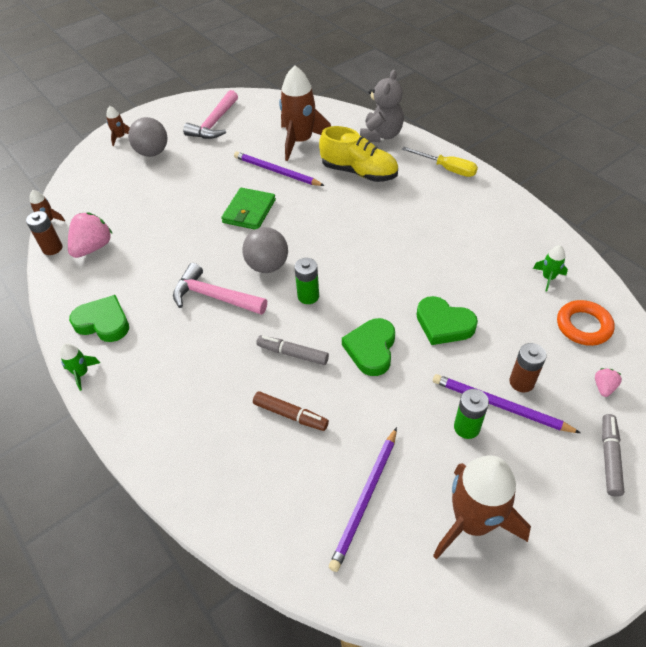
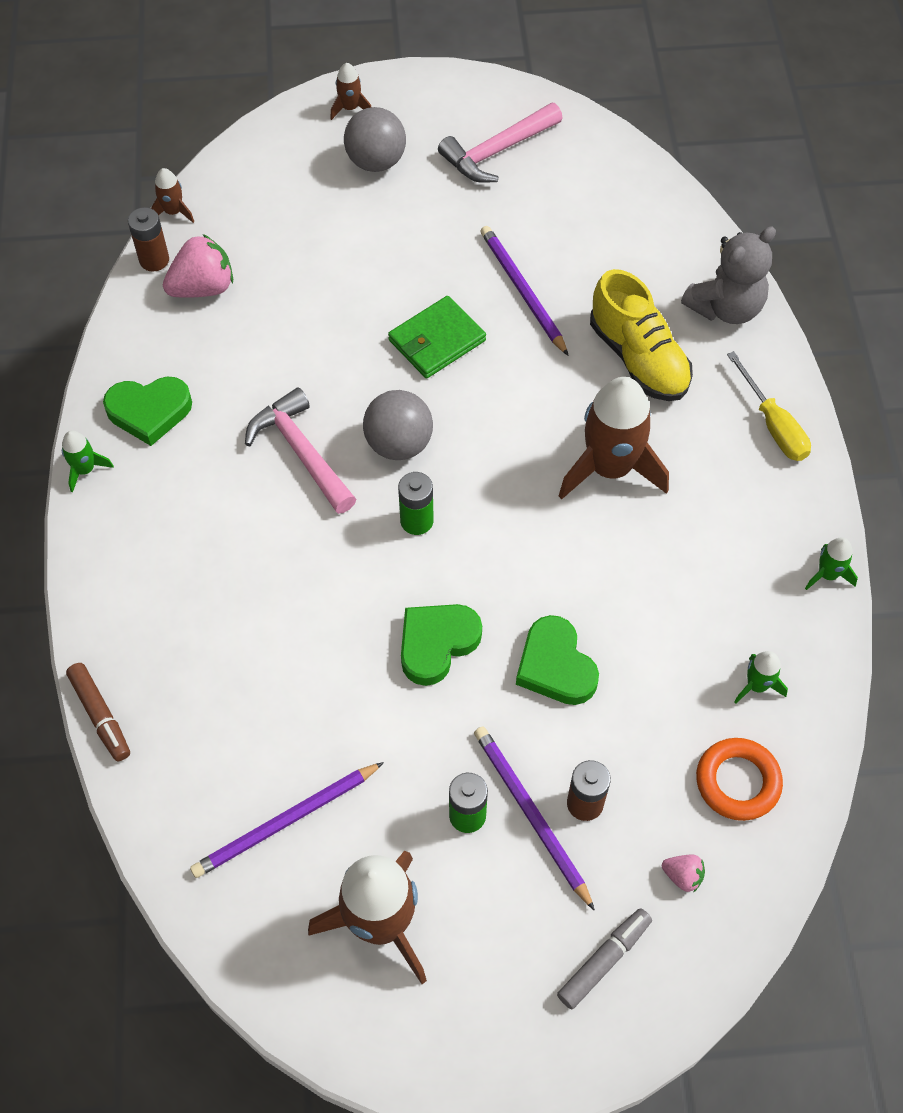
camera: 30 degrees right, 10 degrees up
(103, 322) = (149, 411): green heart -> green heart turned 120 degrees clockwise
(290, 415) = (278, 670): brown marker -> brown marker (100, 715)
(292, 354) = (338, 591): grey marker -> none
(300, 141) = (597, 254): brown rocket -> brown rocket (610, 468)
(531, 215) = (827, 574): none -> green rocket
(603, 387) = (682, 876): pink strawberry -> pink strawberry turned 60 degrees clockwise

